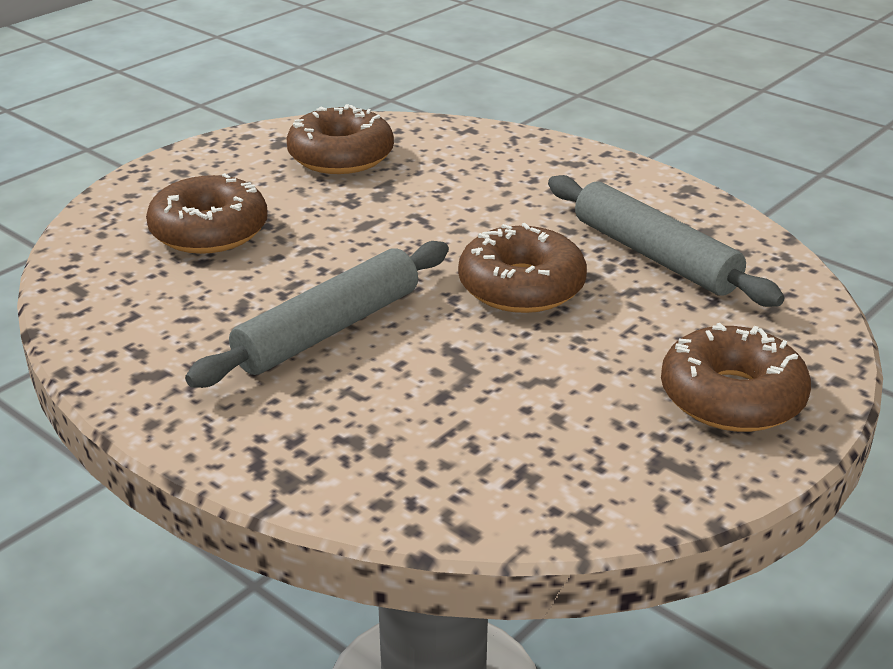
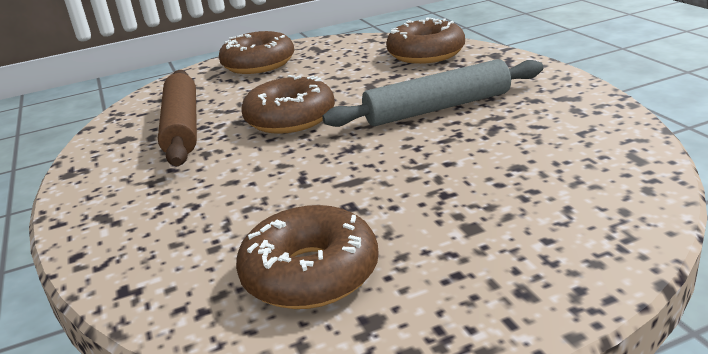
camera: 150 degrees left, 5 degrees down
(209, 231) = (504, 194): brown donut -> brown donut (426, 54)
(655, 256) = (182, 127): grey rolling pin -> brown rolling pin

